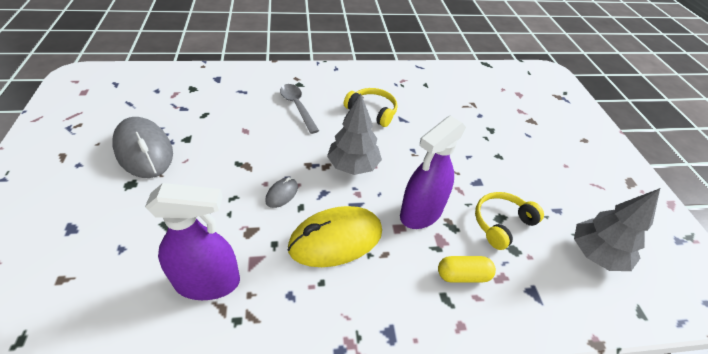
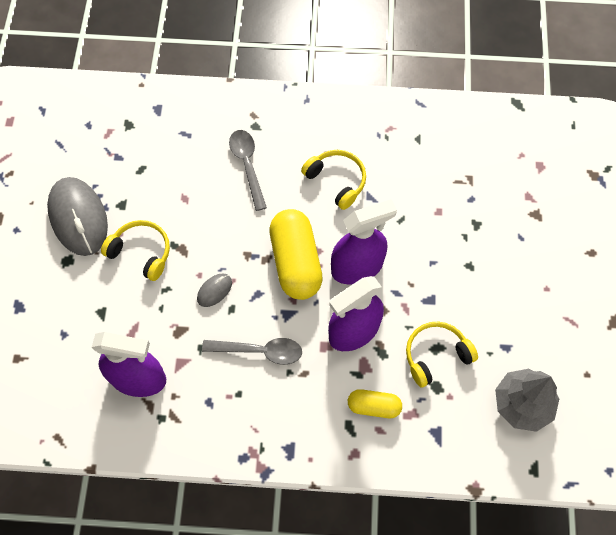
camera: 15 degrees right, 20 degrees up
(207, 171) = (141, 252): none -> yellow headphones
(335, 239) = (259, 351): yellow mouse -> grey spoon
(353, 166) = (296, 262): grey tree -> yellow capsule
(407, 165) = (357, 267): none -> purple spray bottle

